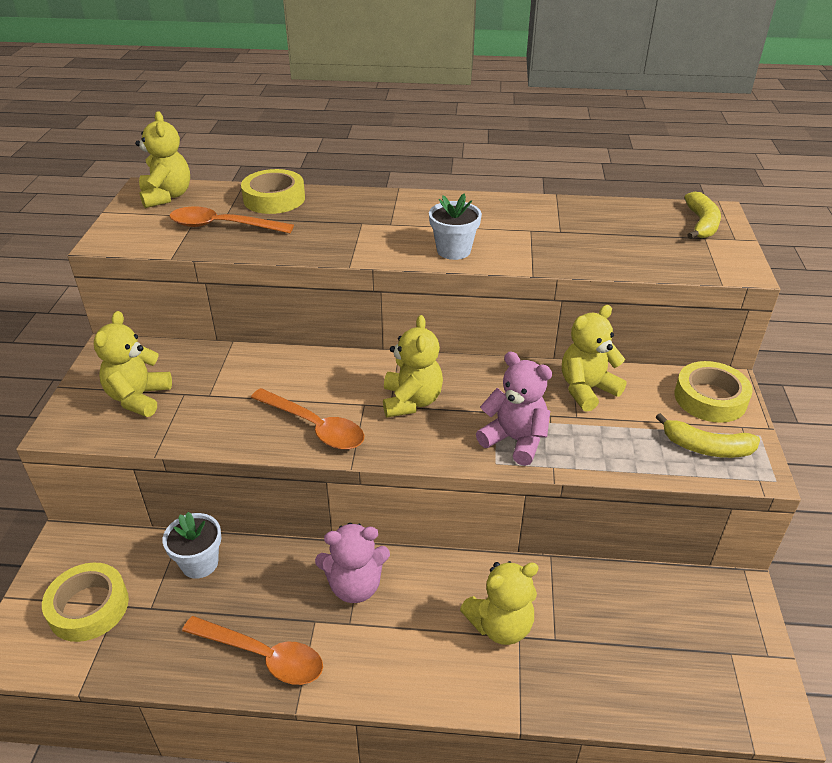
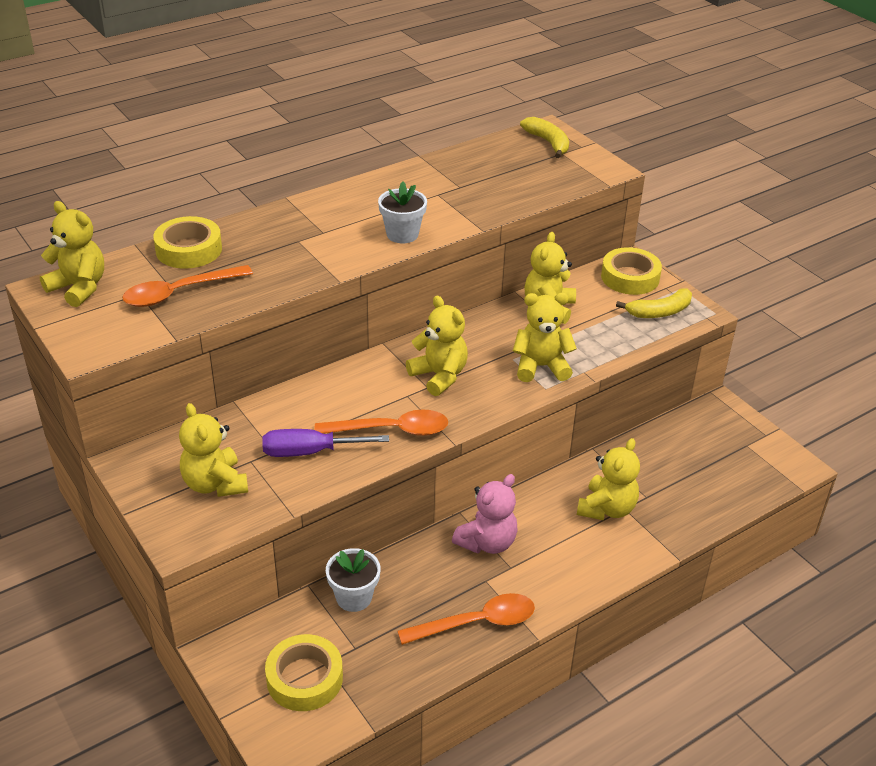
camera: 40 degrees left, 0 degrees up
(232, 410) = (310, 452): none -> purple screwdriver
(515, 440) = (541, 367): pink teddy bear -> yellow teddy bear

